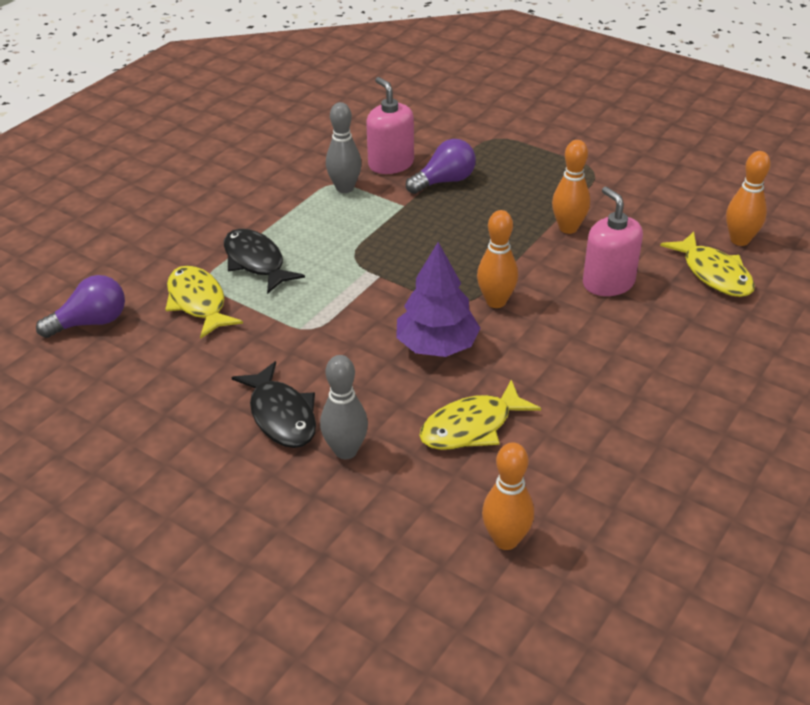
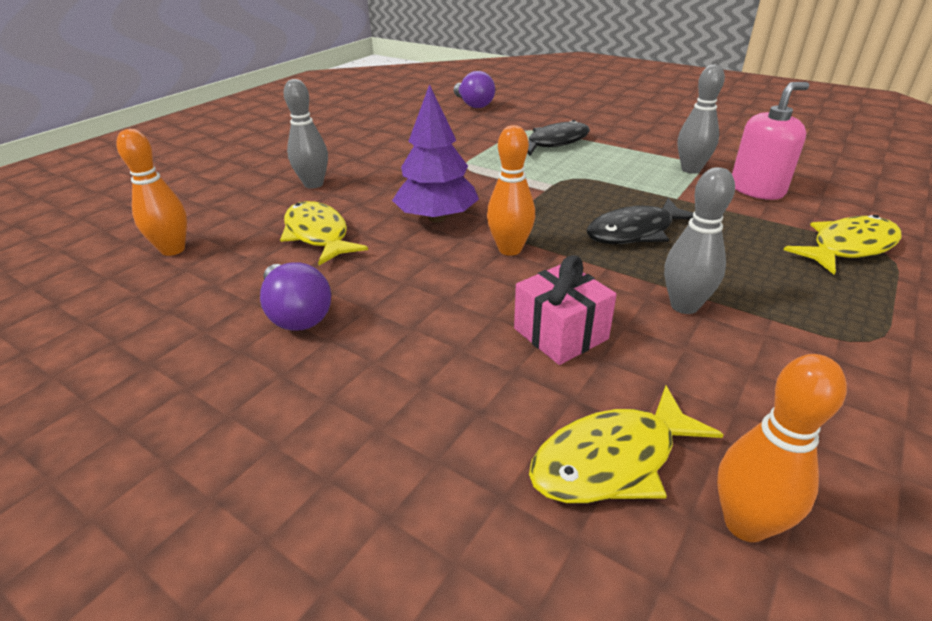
camera: 90 degrees right, 5 degrees down
(198, 302) = (497, 129): yellow fish -> yellow fish (848, 247)
(281, 415) = (362, 161): black fish -> black fish (635, 232)
(444, 181) = (743, 219): purple light bulb -> purple light bulb (296, 314)
(568, 228) = (684, 306): orange bowling pin -> grey bowling pin
(608, 283) = (560, 334): pink soap dispenser -> pink gift

